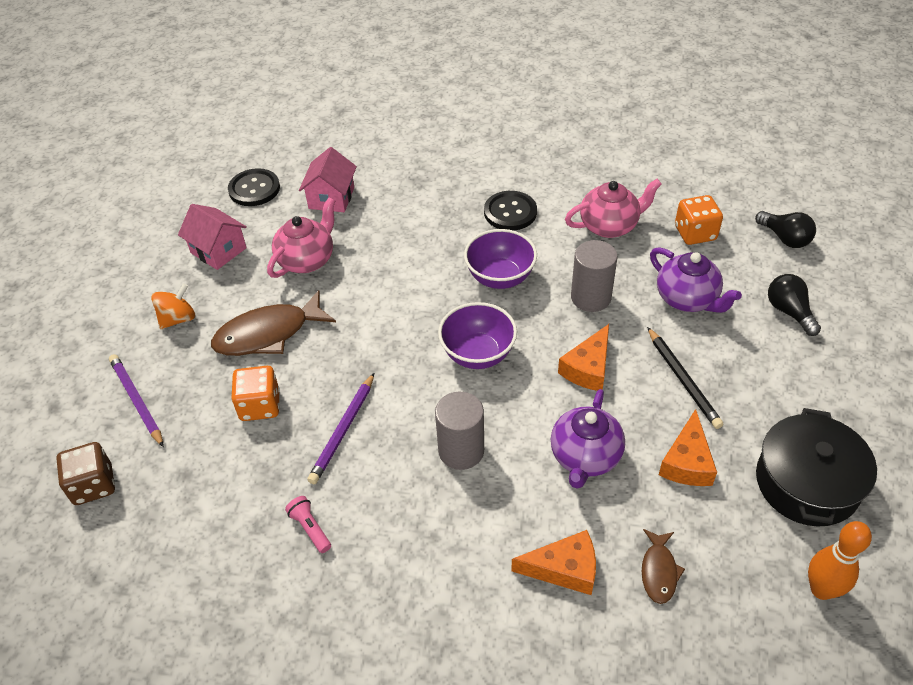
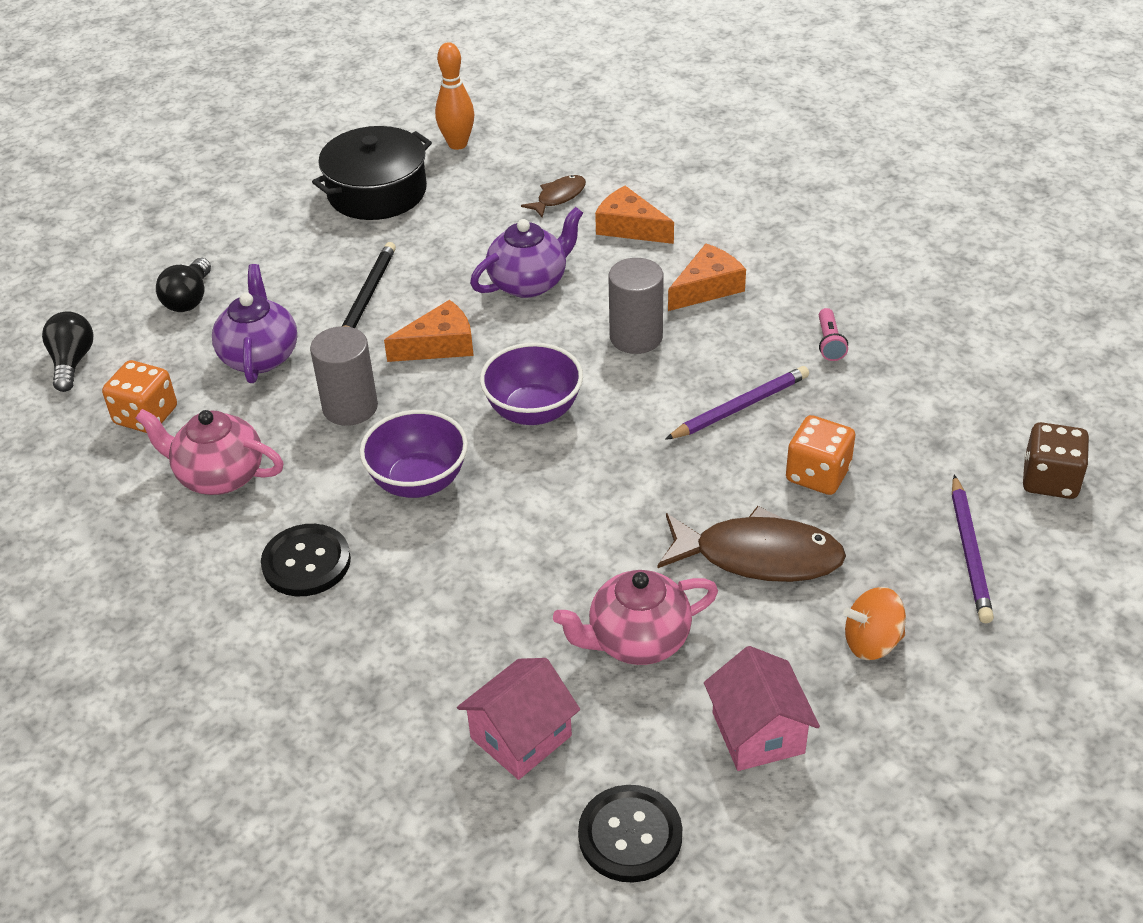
camera: 145 degrees left, 5 degrees down
(687, 462) = (448, 243): orange cheese -> orange cheese (707, 288)

